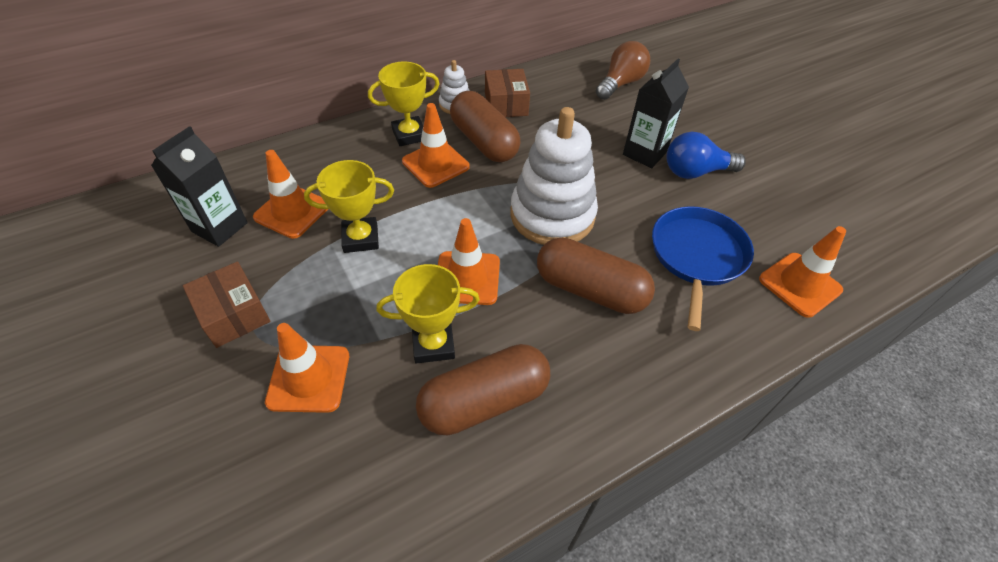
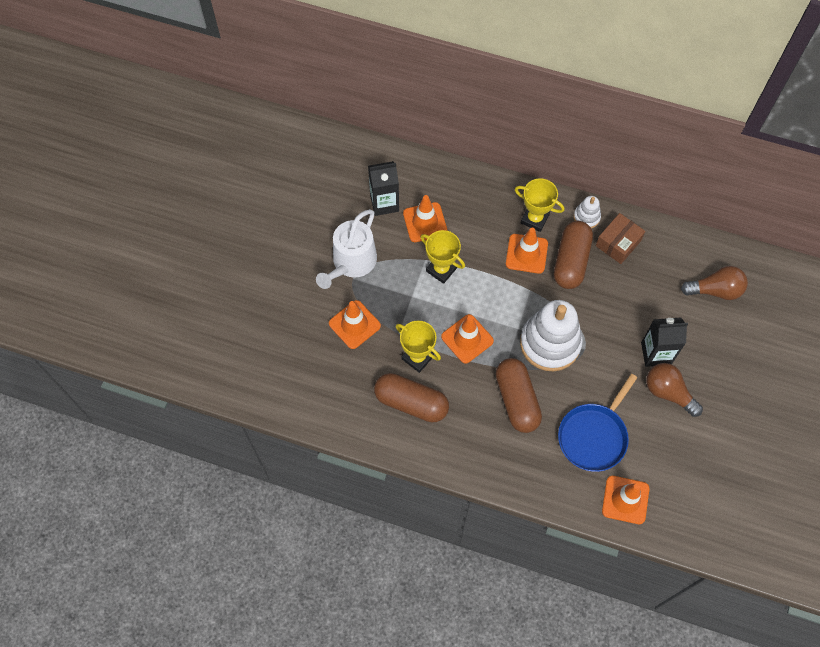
camera: 50 degrees right, 15 degrees up
(233, 314) = (351, 263): brown box -> white watering can
(695, 172) = (668, 392): blue light bulb -> brown light bulb
(697, 256) = (594, 436): blue pan -> blue pan turned 150 degrees clockwise

